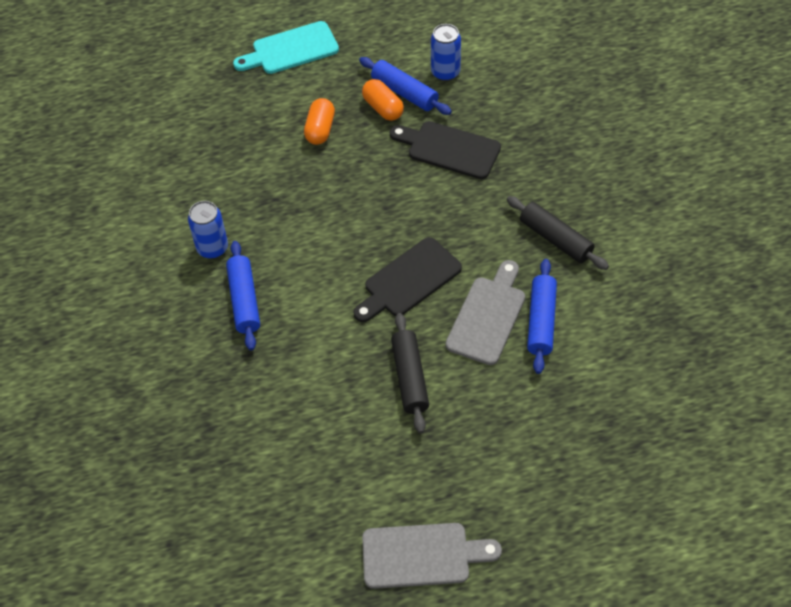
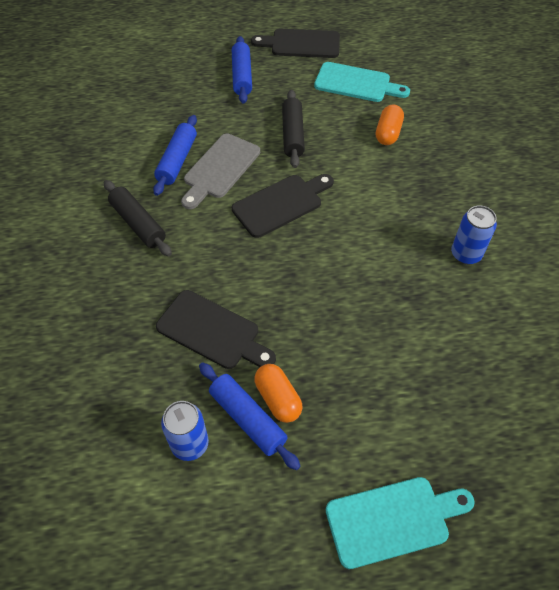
camera: 175 degrees left, 0 degrees up
(244, 300) = (430, 204): blue rolling pin -> blue rolling pin (242, 76)
(320, 129) = (356, 378): orange capsule -> orange capsule (388, 133)
(333, 479) = (356, 83): none -> turquoise cutting board
(422, 555) = (301, 44): grey cutting board -> black cutting board

